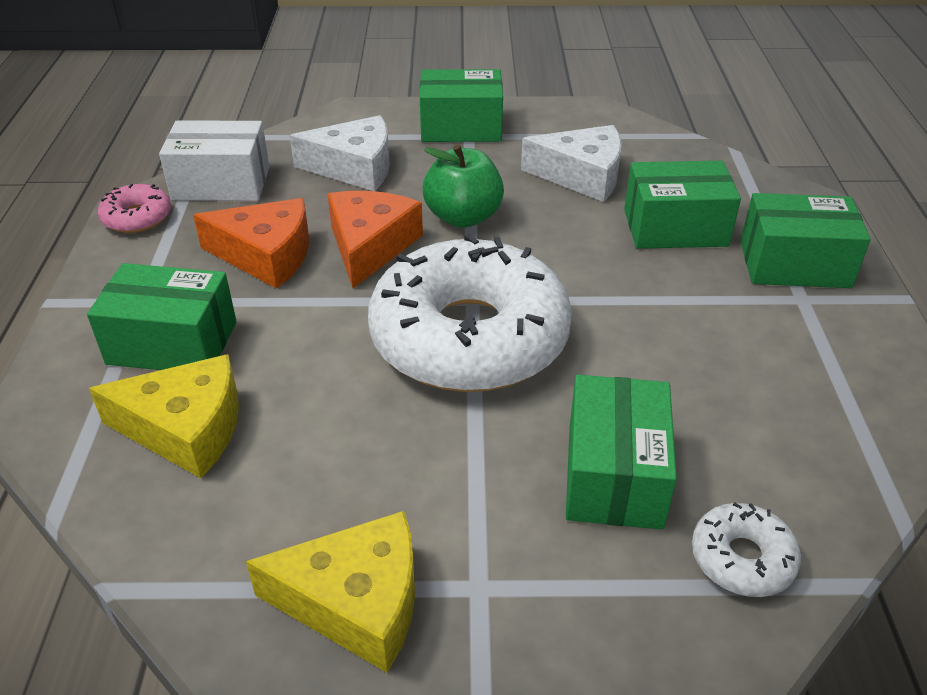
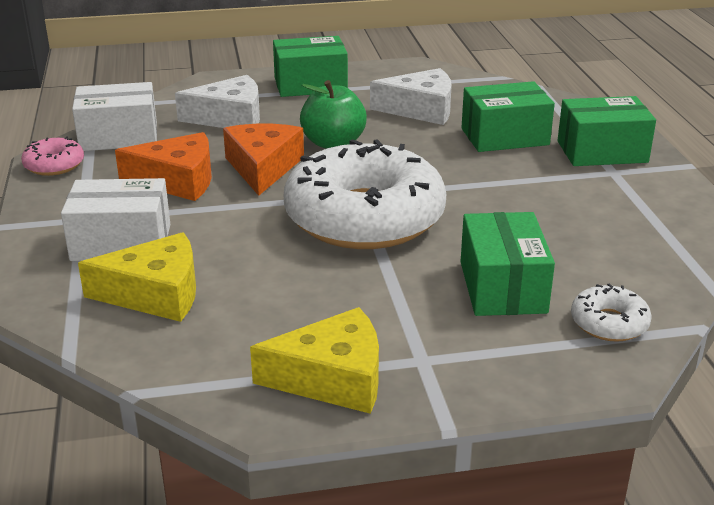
camera: 10 degrees left, 10 degrees down
(172, 343) = (121, 242): green box -> white box

